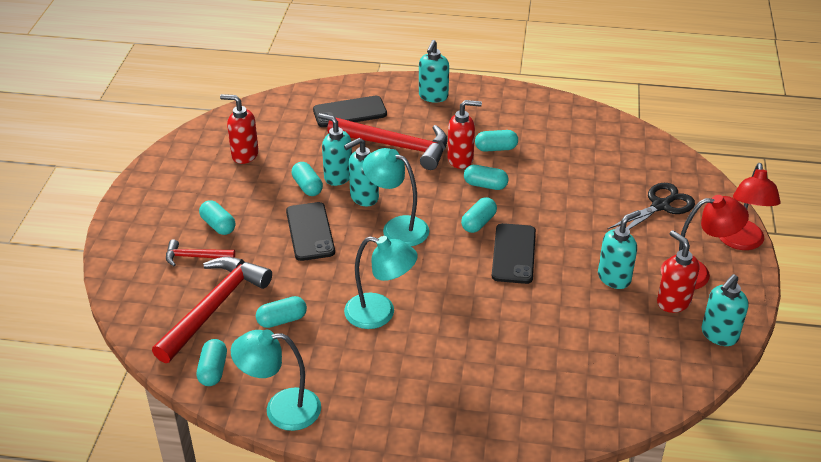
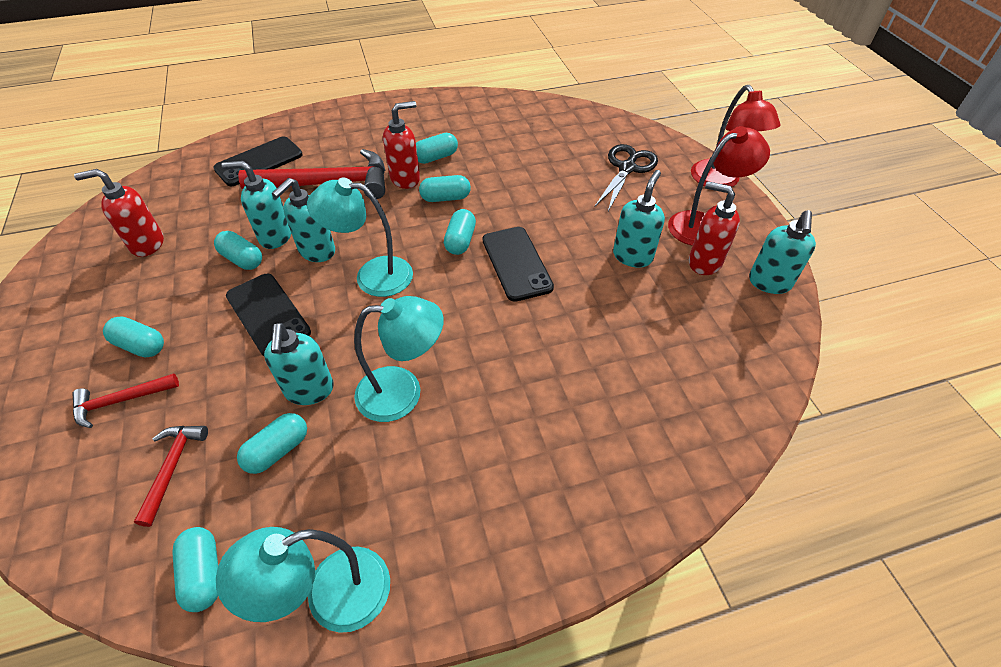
camera: 25 degrees left, 10 degrees up
(214, 307) = (172, 467): red hammer -> red hammer, size x0.50
(433, 96) = (344, 123): turquoise soap dispenser -> turquoise soap dispenser (309, 390)

